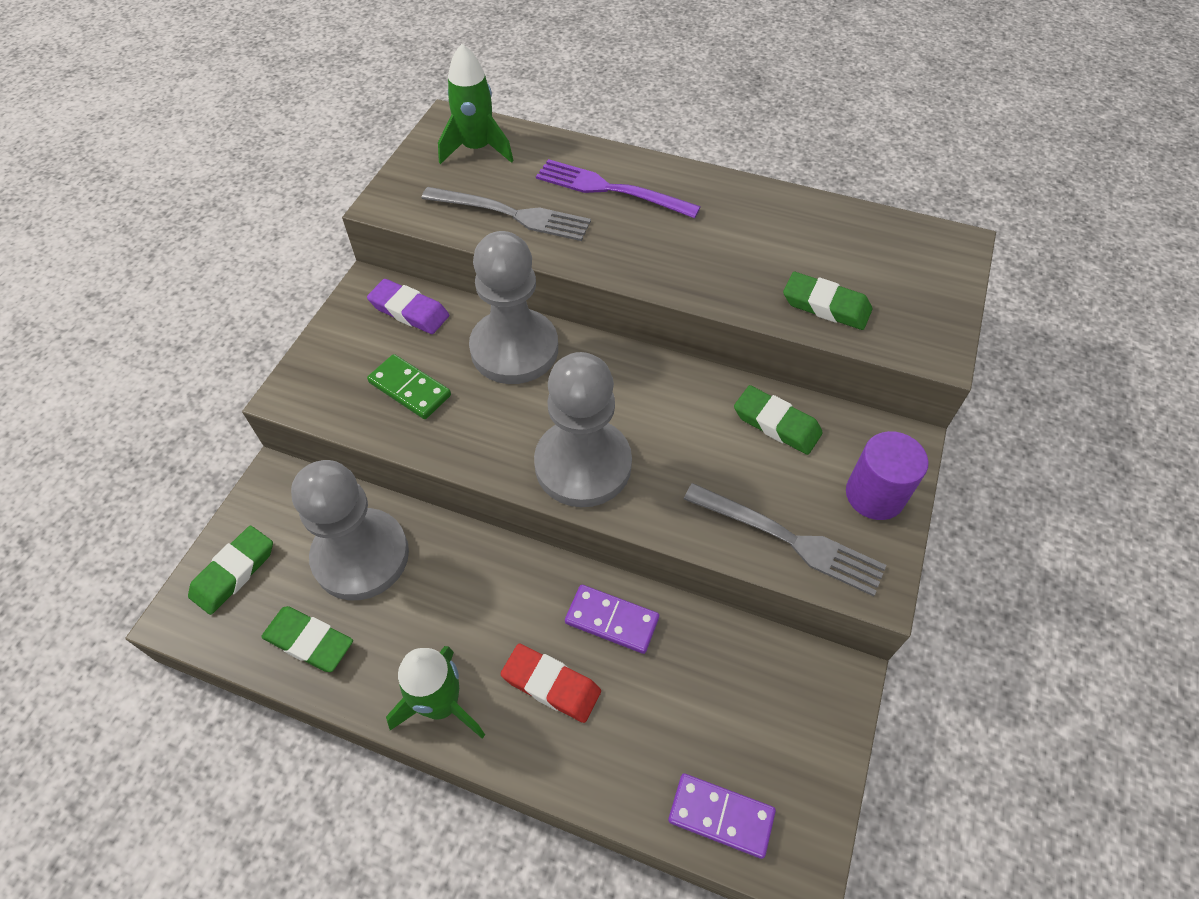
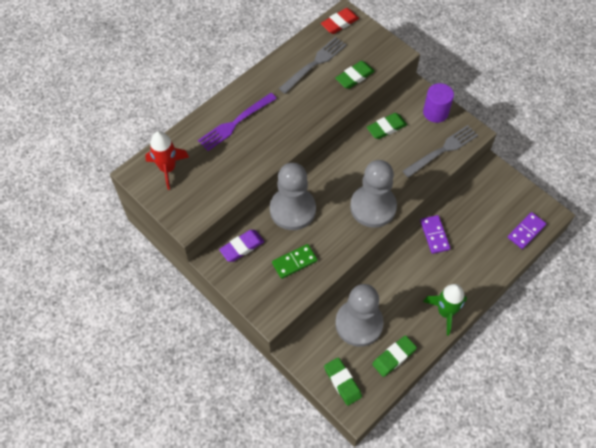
camera: 65 degrees left, 5 degrees up
(477, 149) = (167, 168): green rocket -> red rocket
(513, 214) = (229, 170): grey fork -> grey fork (315, 63)
(551, 685) = (453, 268): red eraser -> red eraser (339, 23)
(611, 620) = (434, 235): purple domino -> purple domino turned 60 degrees counterclockwise

